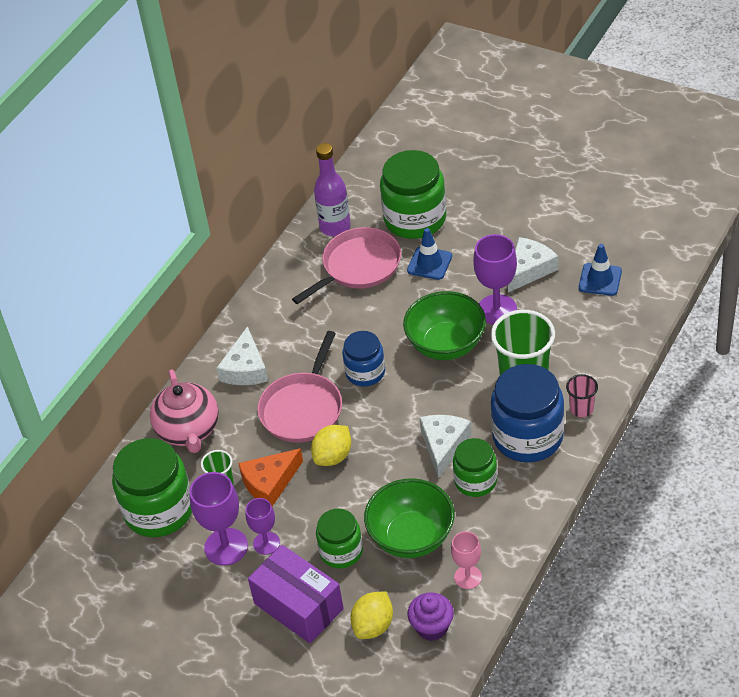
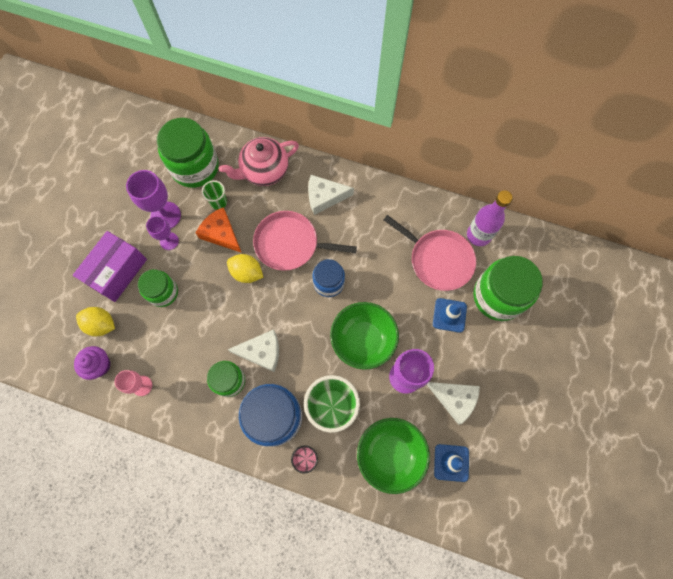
camera: 75 degrees right, 25 degrees up
(411, 537) = (176, 340): green bowl -> green bowl (390, 454)

